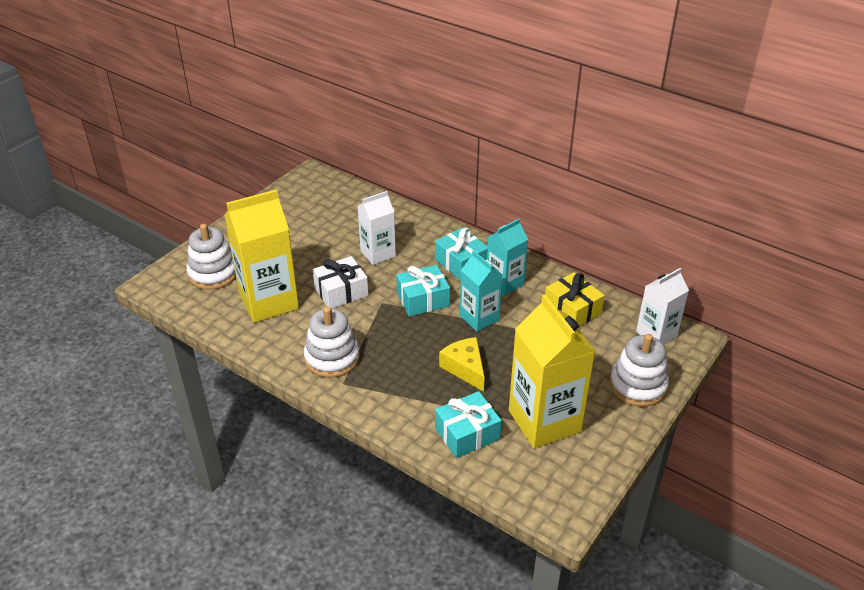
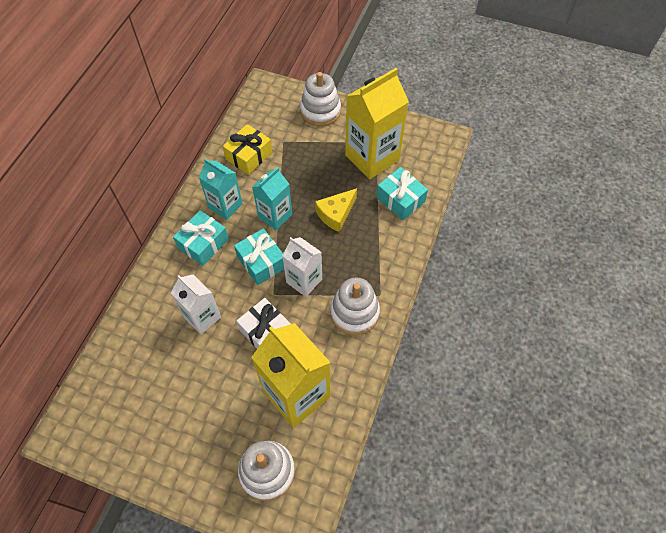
camera: 105 degrees left, 20 degrees up
(656, 334) = (263, 104): white carton -> white carton (304, 281)

